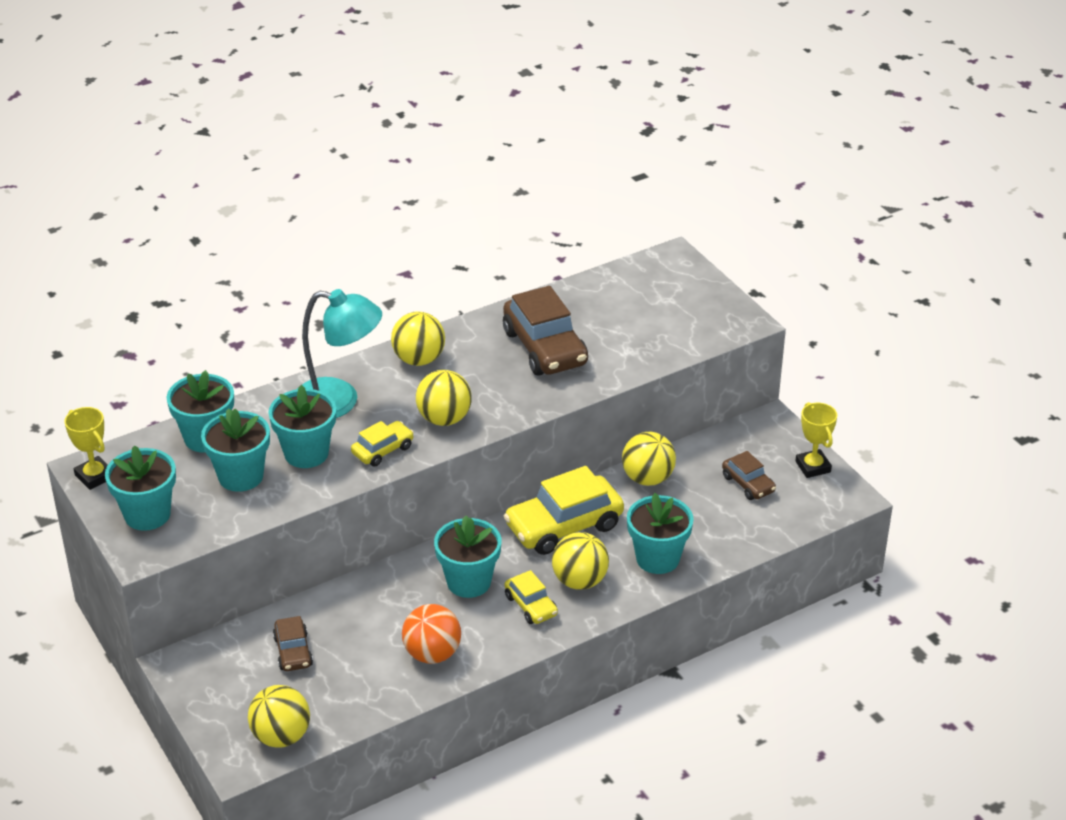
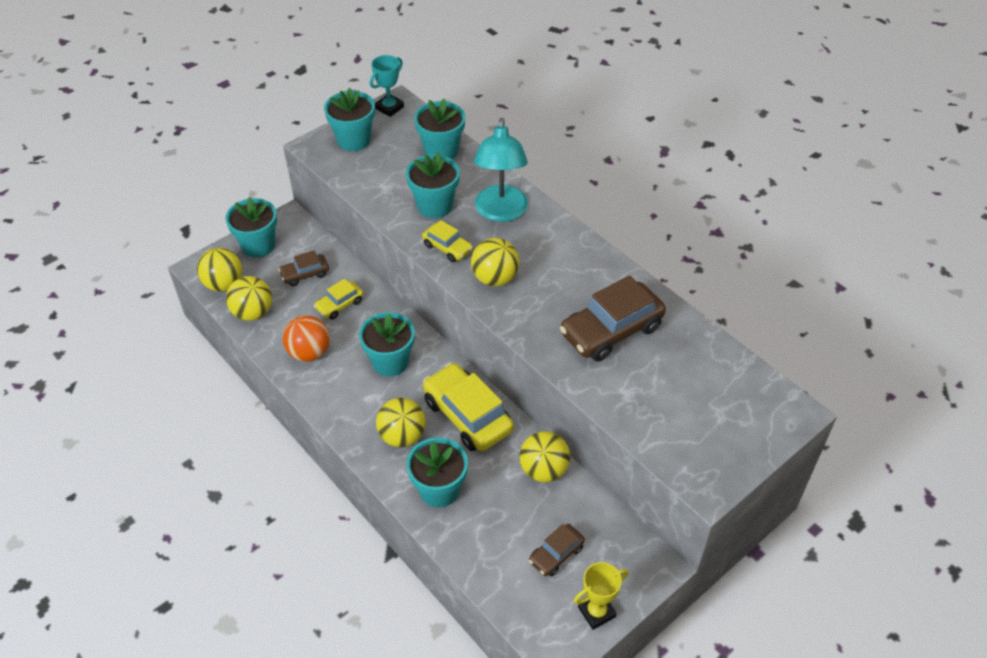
camera: 80 degrees right, 10 degrees up
(94, 476) = (389, 108): yellow trophy -> turquoise trophy
(241, 476) = (402, 177): turquoise flower pot -> turquoise flower pot (258, 245)
(419, 359) = (568, 250): yellow ball -> yellow ball (253, 313)
(531, 605) = (368, 406): yellow car -> yellow car (339, 305)

